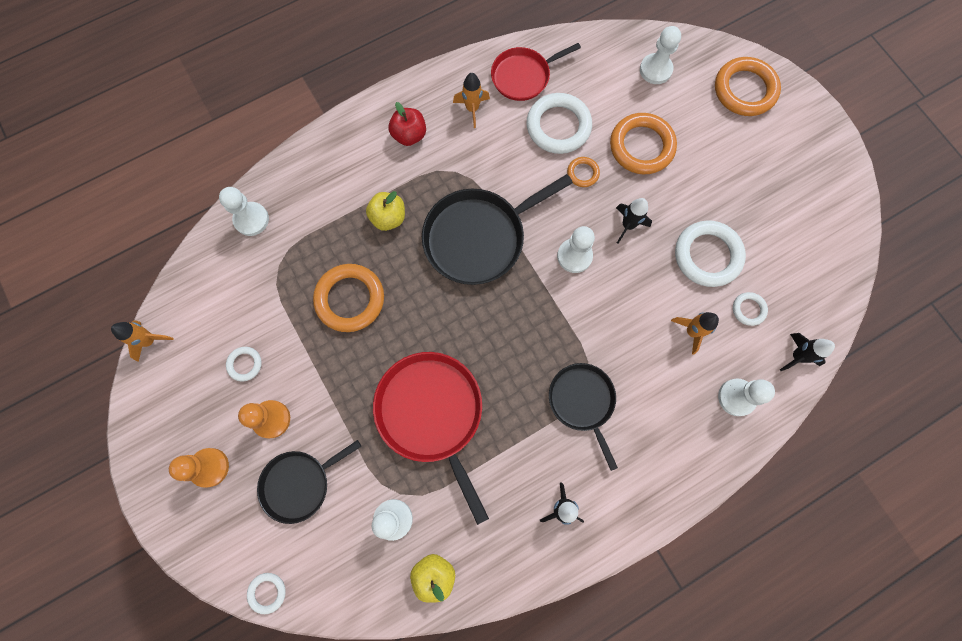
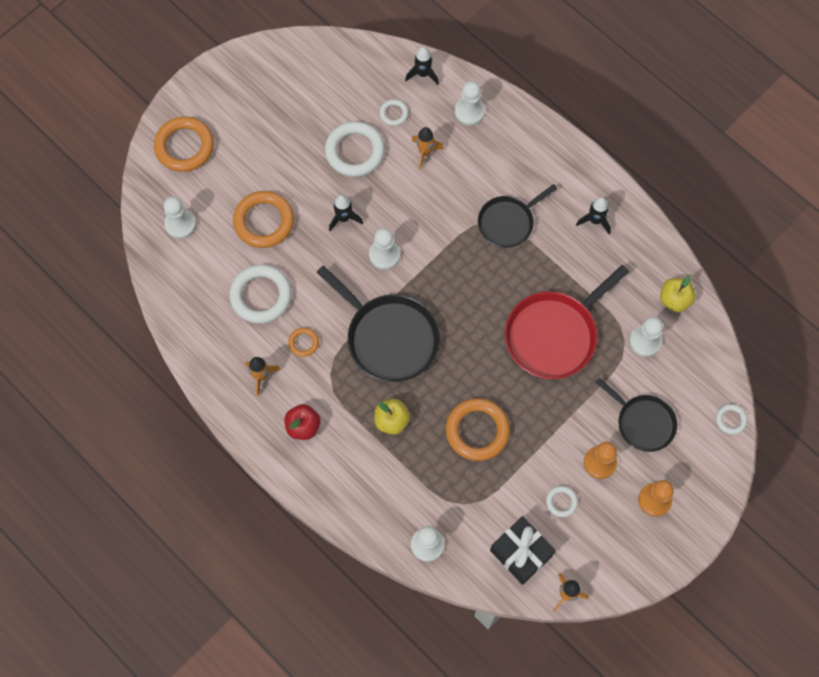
camera: 105 degrees left, 5 degrees down
(208, 307) = (521, 553): none -> black gift
(523, 76) = (214, 339): red pan -> none
(582, 173) = (303, 265): orange ring -> orange ring (303, 343)

